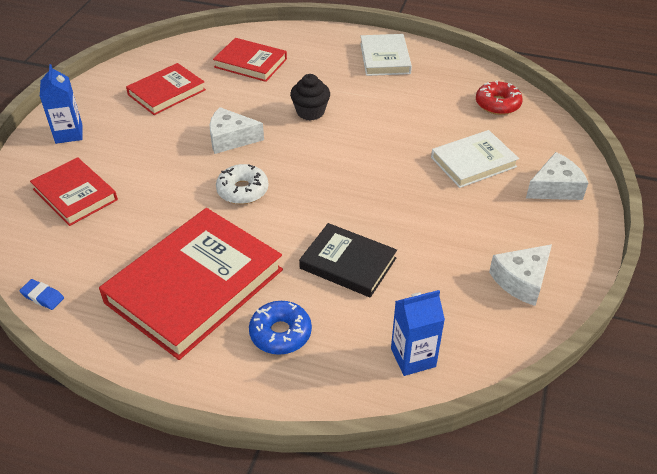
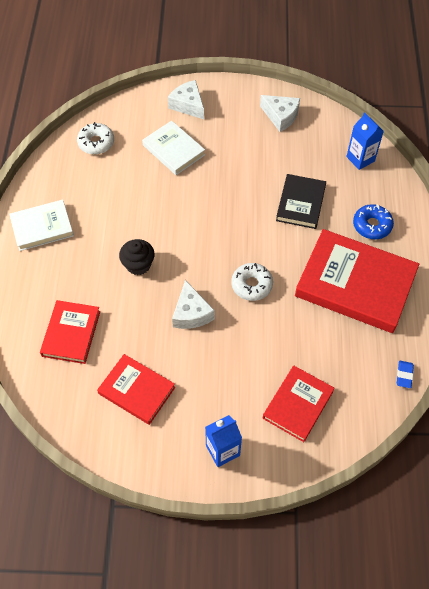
camera: 105 degrees left, 15 degrees up
(497, 104) = (96, 143): red donut -> white donut

